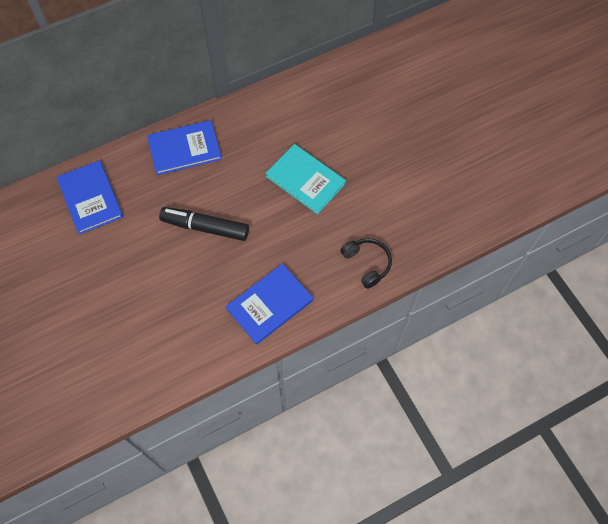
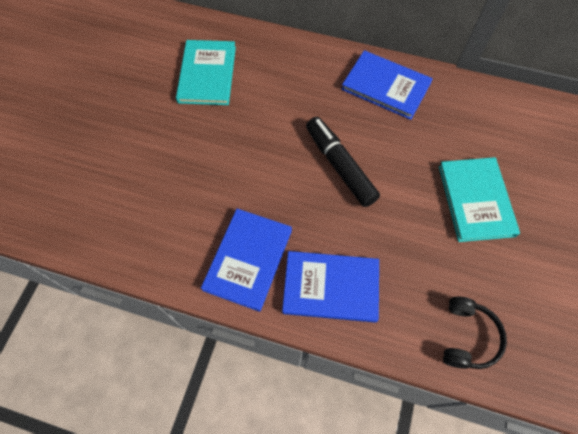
camera: 45 degrees right, 0 degrees up
(49, 240) = (207, 74): none -> turquoise book
(90, 198) = (270, 67): blue book -> blue book (248, 259)

